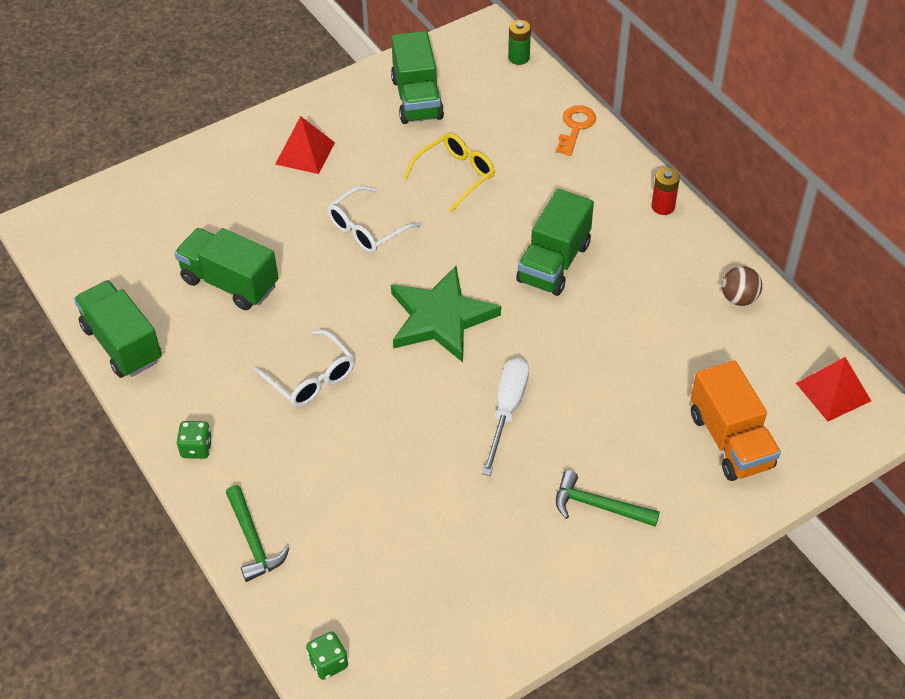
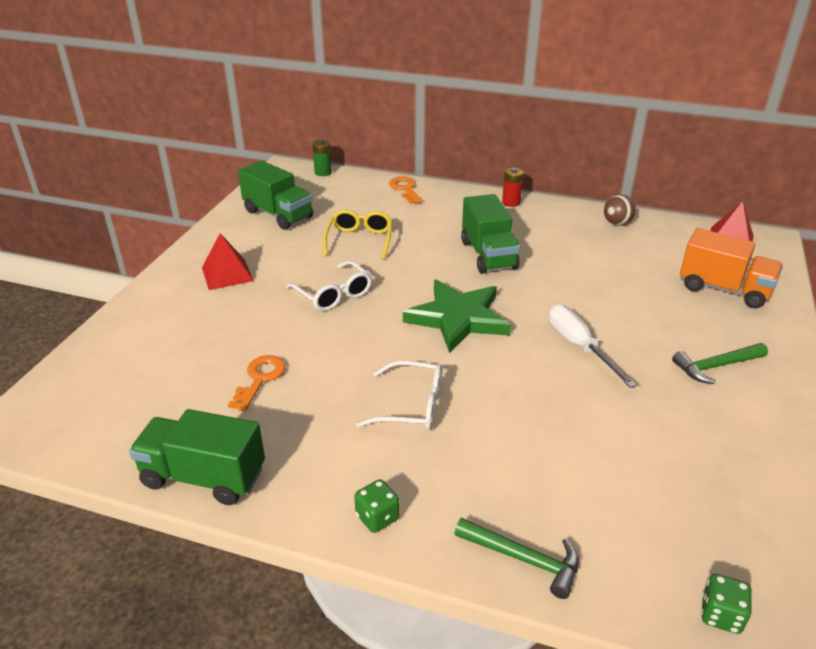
camera: 40 degrees left, 15 degrees down
(229, 283) = (260, 379): green truck -> orange key
(367, 229) = (333, 294): white glasses -> white glasses turned 45 degrees counterclockwise

